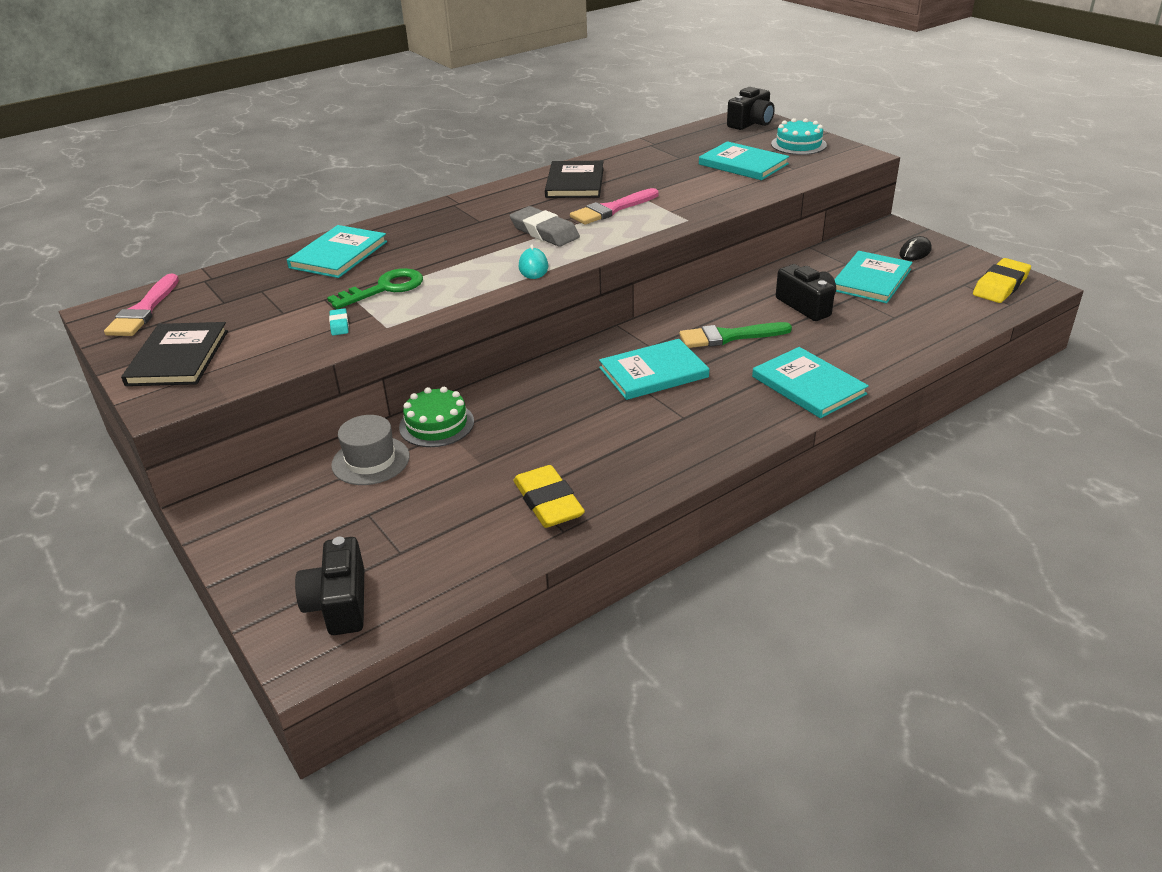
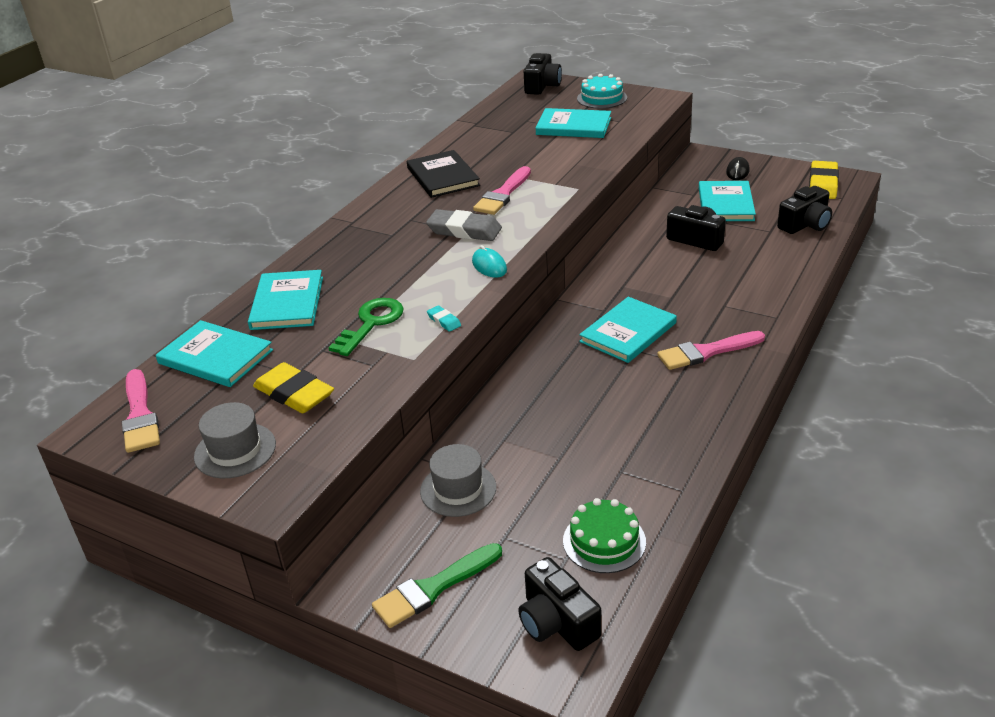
camera: 25 degrees left, 0 degrees up
(178, 357) = (235, 450): black book -> grey hat
(339, 325) = (365, 370): turquoise eraser -> turquoise eraser (444, 321)
(436, 424) = (486, 437): green cake -> green cake (604, 541)
(548, 502) = (647, 471): yellow eraser -> yellow eraser (294, 393)
(712, 412) = (706, 352): none -> pink brush
(729, 337) = (660, 283): green brush -> green brush (433, 588)
(808, 385) = (757, 306): turquoise book -> turquoise book (215, 357)
(940, 320) = (805, 224): none -> black camera

